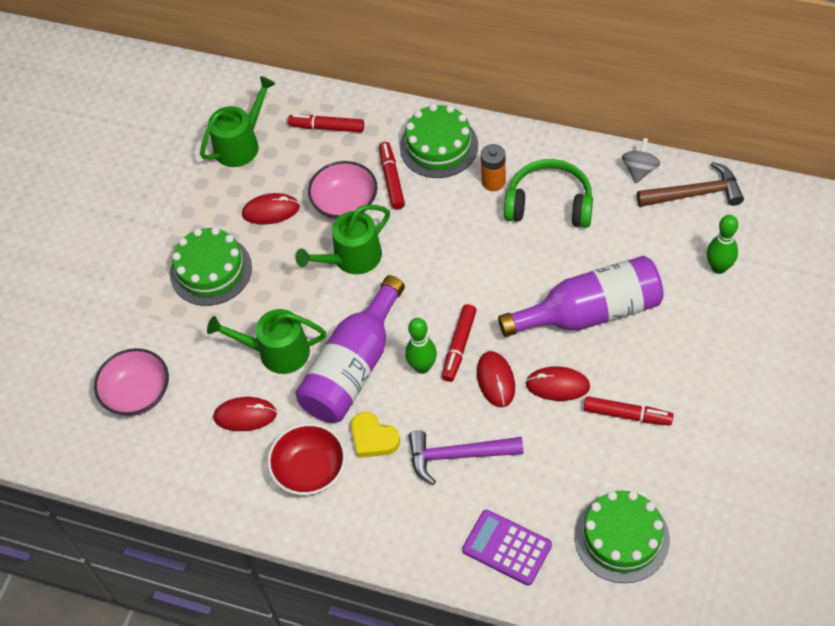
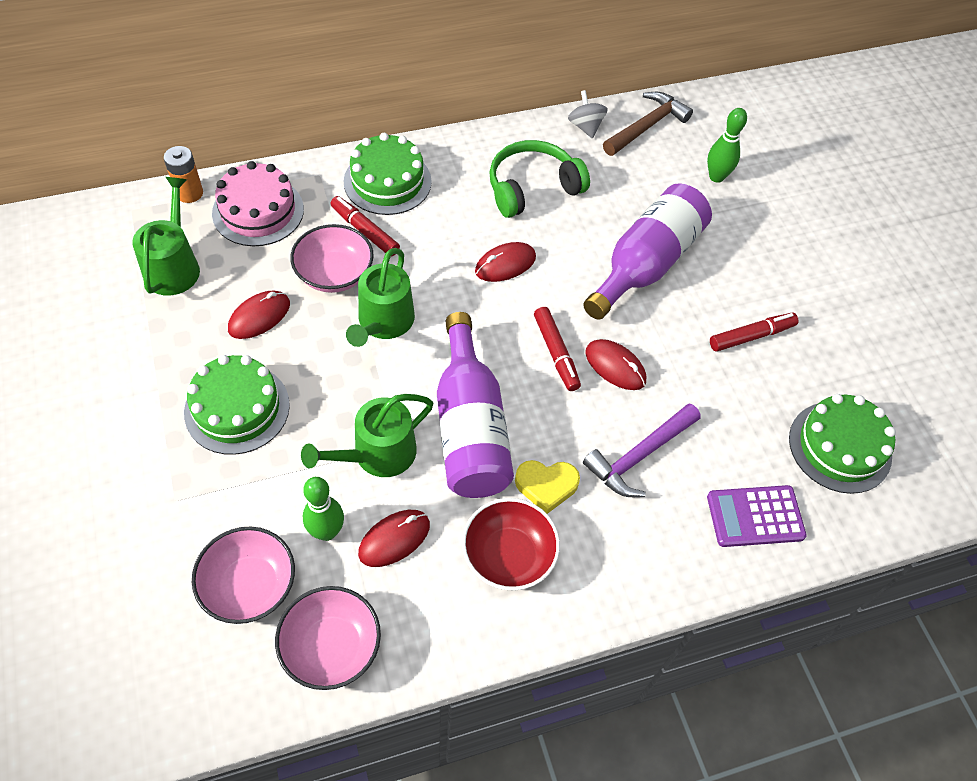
camera: 45 degrees left, 0 degrees up
(158, 460) = (331, 647): none -> pink bowl
(327, 127) = (258, 211): red marker -> pink cake
(422, 367) = (537, 390): green bowling pin -> green bowling pin (327, 531)
(493, 182) = (465, 191): orange battery -> orange battery (189, 193)
(557, 385) = (672, 342): red mouse -> red mouse (505, 264)

